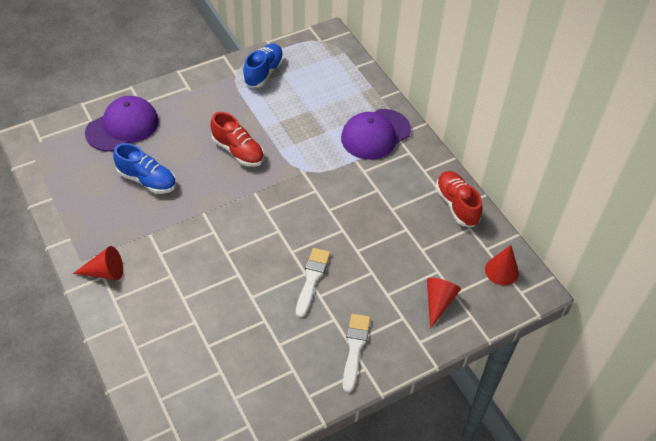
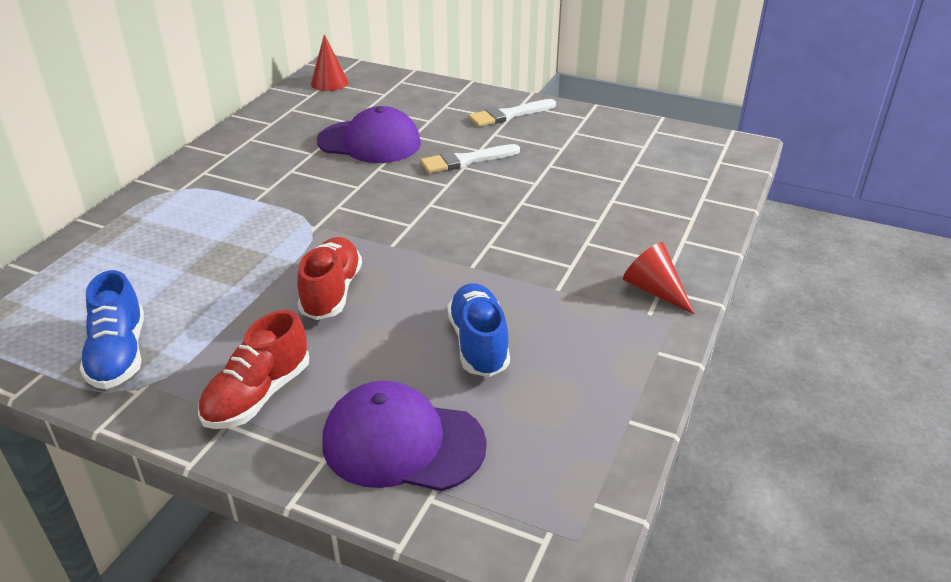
camera: 125 degrees left, 15 degrees down
(264, 73) = (119, 355): blue shoe -> blue shoe turned 90 degrees counterclockwise
(375, 134) = (190, 204): purple cap -> purple cap (369, 142)
(438, 302) = (405, 97): red cone -> none
(456, 205) = (264, 123): red shoe -> red shoe (258, 395)

